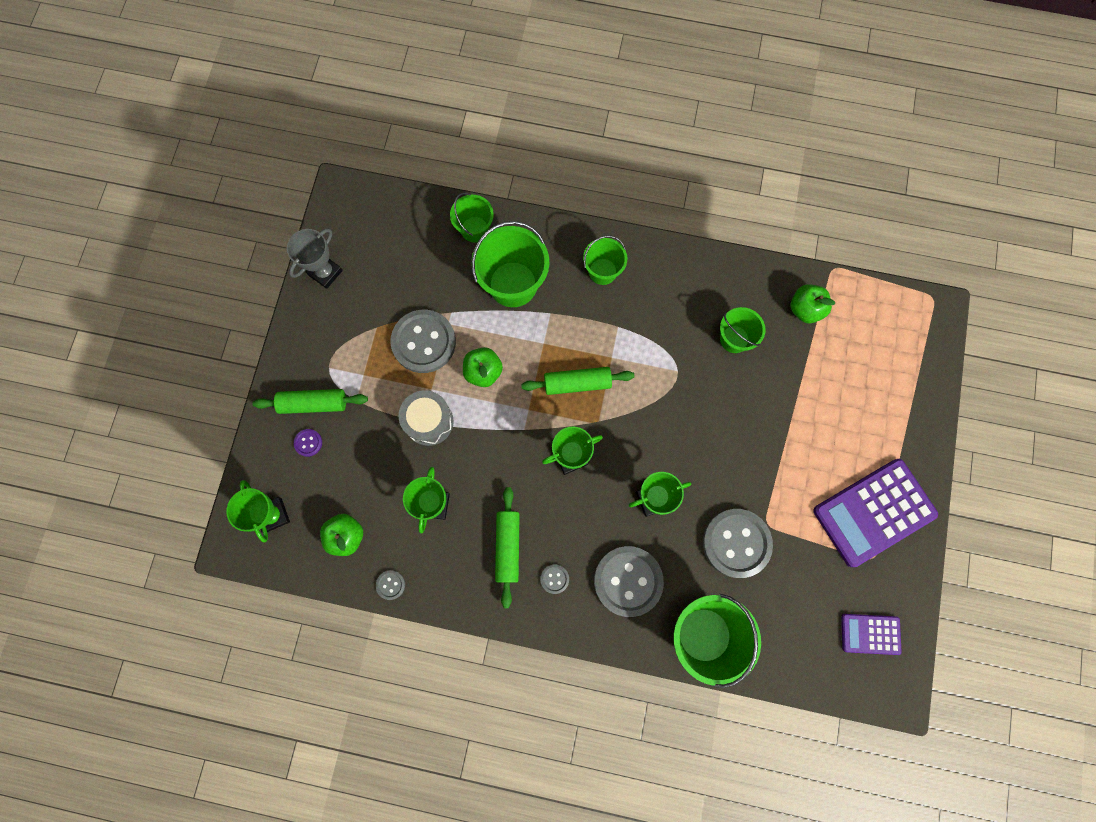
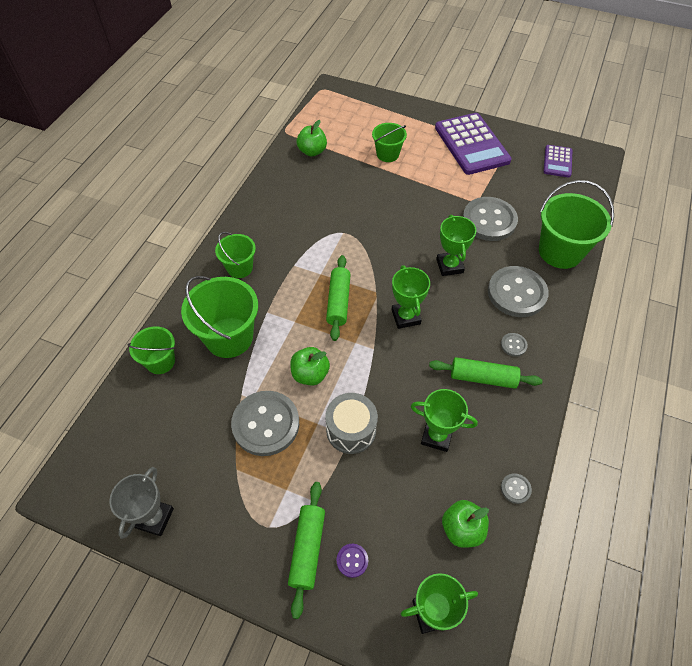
camera: 80 degrees left, 20 degrees down
(325, 273) = (154, 518): grey trophy -> grey trophy turned 60 degrees clockwise
(734, 339) = (325, 194): green bucket -> green bucket (387, 154)

